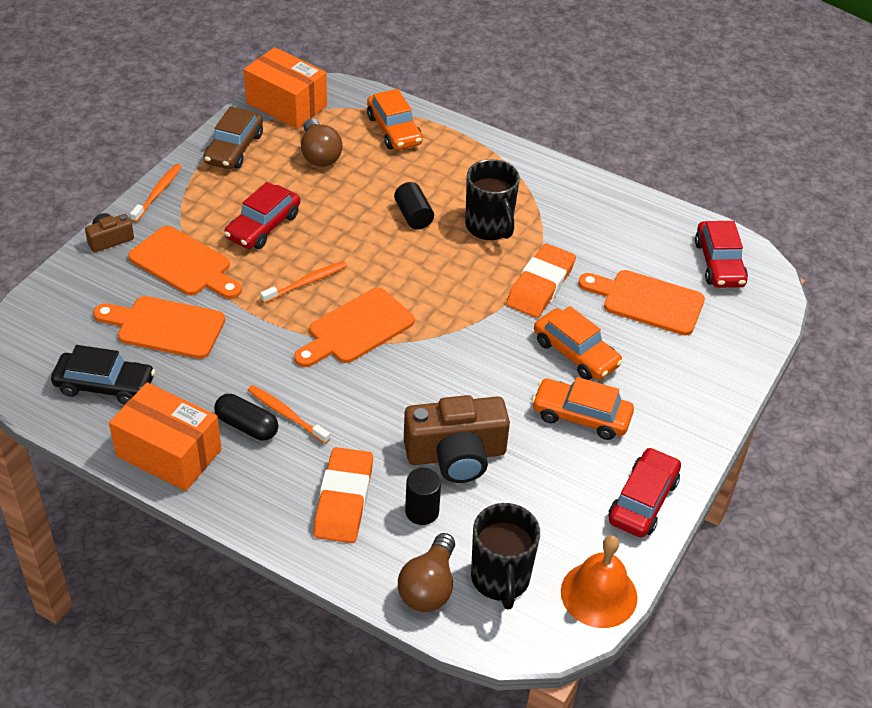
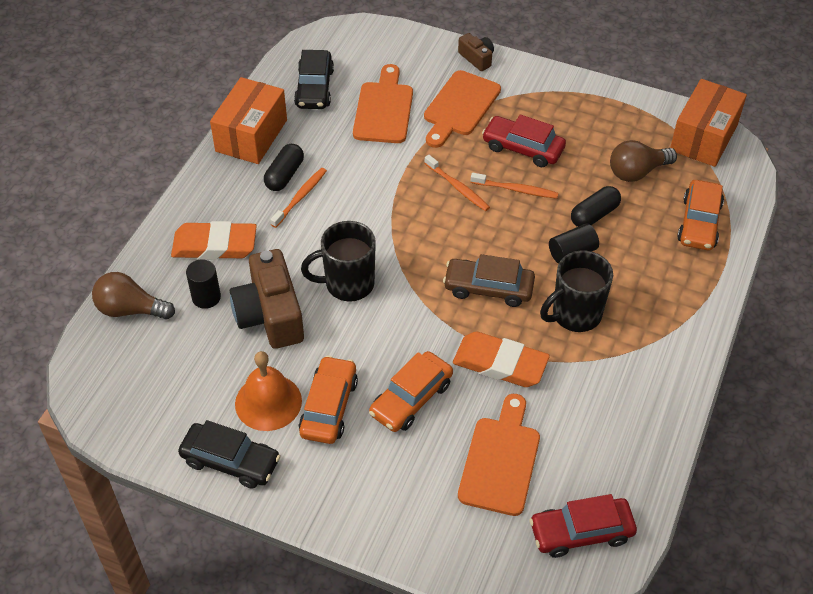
camera: 85 degrees right, 5 degrees up
(158, 193) = (544, 75): orange toothbrush -> orange toothbrush (516, 190)
(234, 148) = (623, 112): brown car -> brown car (488, 288)
(356, 329) = (408, 229): orange cutting board -> none
(368, 193) = (594, 215): none -> black capsule
(394, 130) = (699, 223): orange car -> orange car turned 45 degrees counterclockwise
(500, 579) = (139, 357): black mug -> black mug (348, 284)
(599, 594) = (125, 429): orange bell -> orange bell (268, 402)
(643, 501) = (230, 461): red car -> black car

